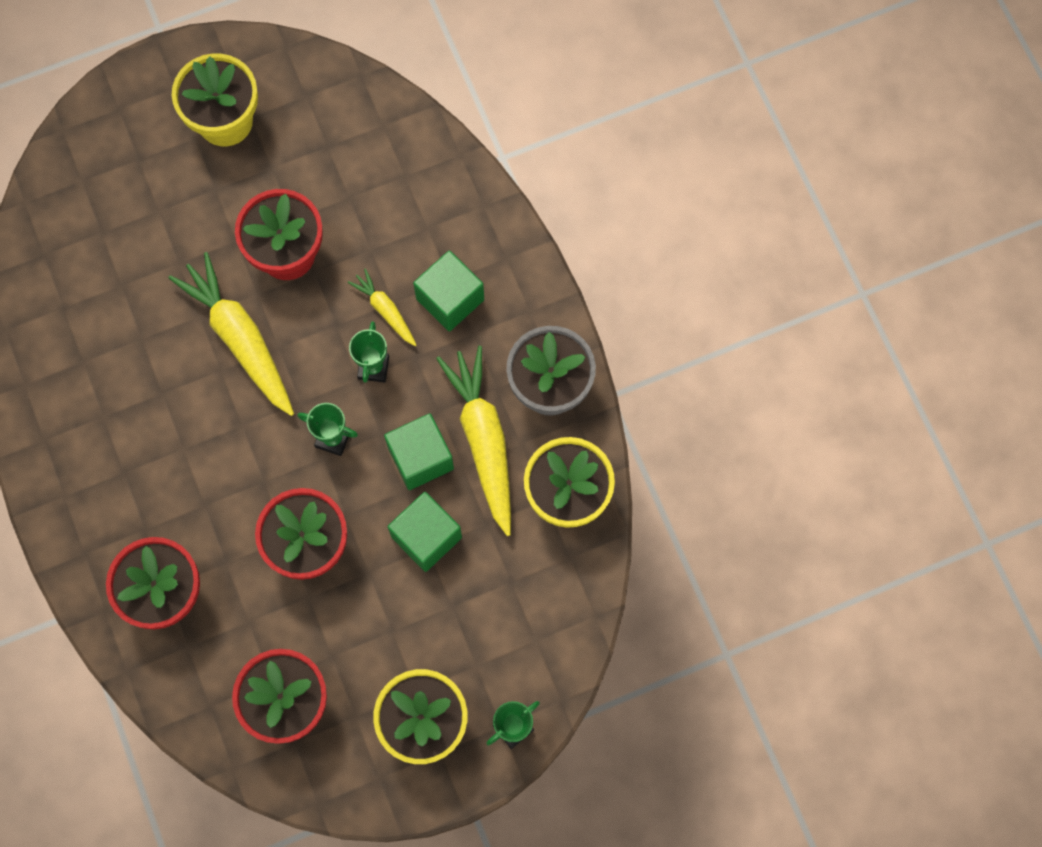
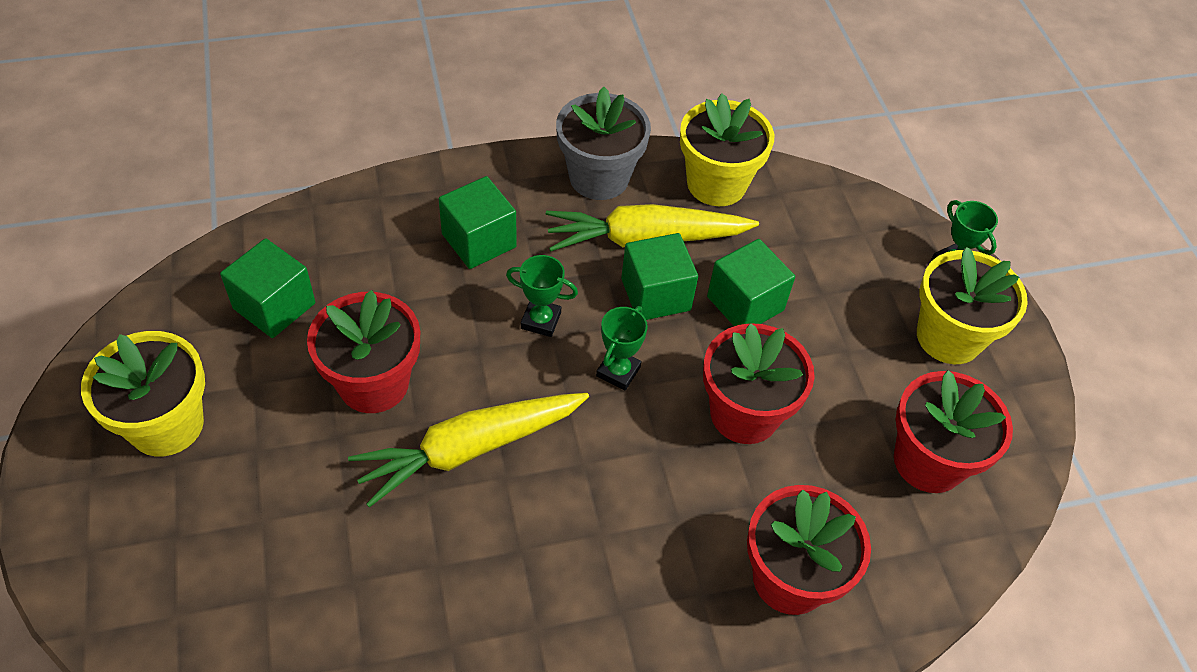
camera: 85 degrees left, 20 degrees down
(347, 159) = (274, 306): none -> green cube
(385, 310) = (475, 299): yellow carrot -> none

